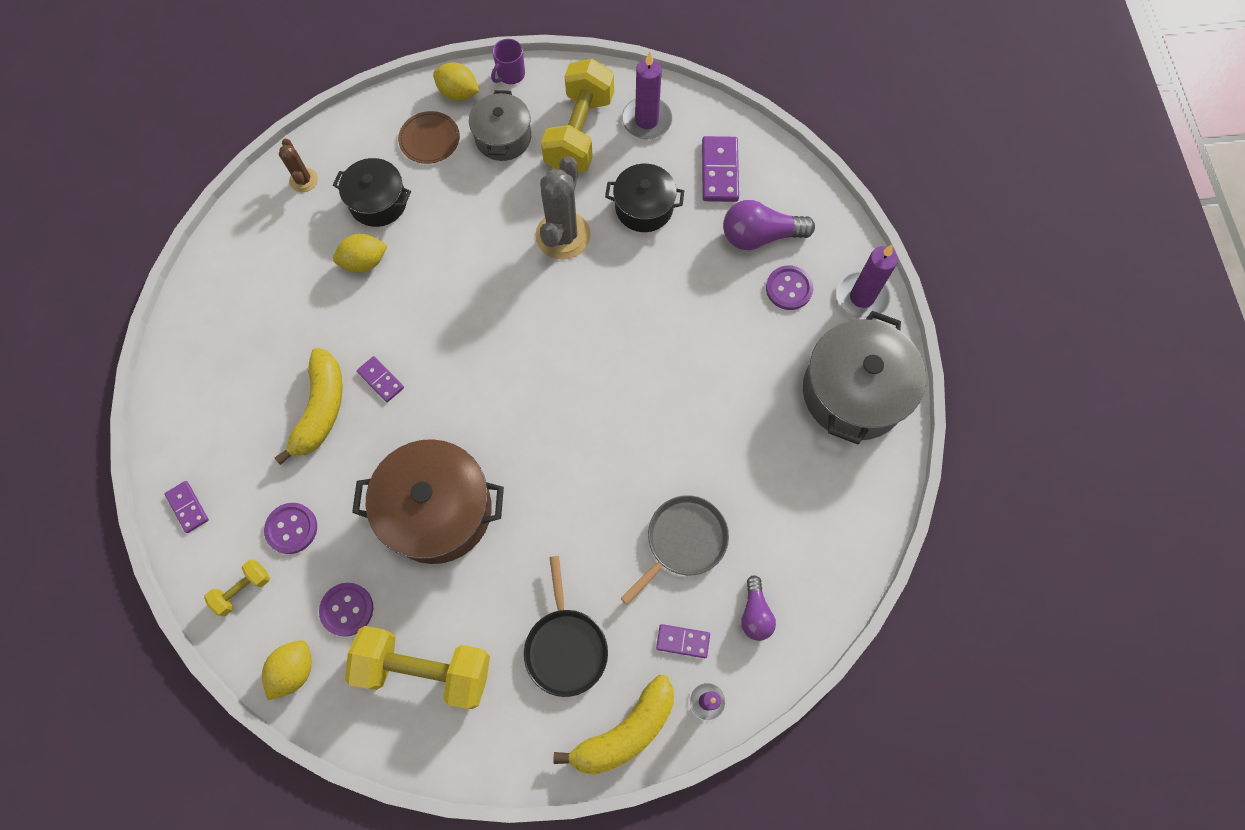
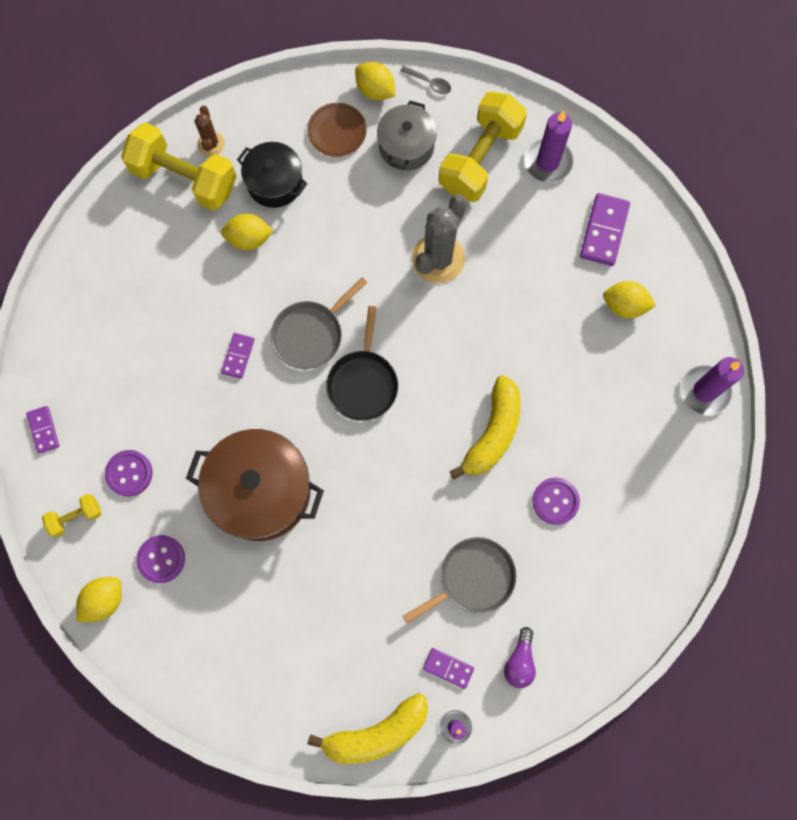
camera: 15 degrees right, 5 degrees up
(321, 409) = (178, 370): yellow banana -> yellow banana (493, 433)
(381, 380) = (238, 356): purple domino -> purple domino turned 45 degrees clockwise
(425, 669) = (217, 630): yellow dumbbell -> yellow dumbbell (184, 178)
(452, 339) = (311, 334): none -> grey pan
(510, 74) = (429, 83): purple mug -> grey spoon
(565, 647) = (343, 644): black pan -> black pan (363, 383)
(644, 207) = (521, 250): black pot -> none
(760, 236) = (624, 306): purple light bulb -> yellow lemon
(789, 288) = (637, 365): purple button -> purple button (555, 501)
(853, 392) = (669, 481): grey pot -> none

